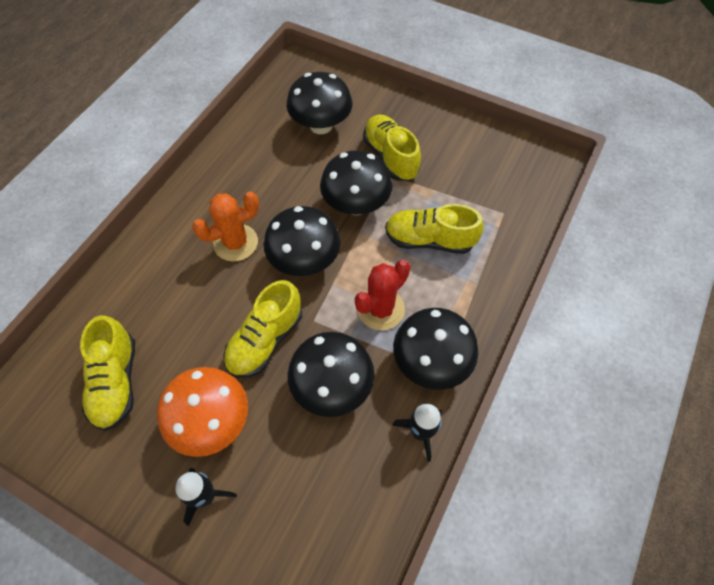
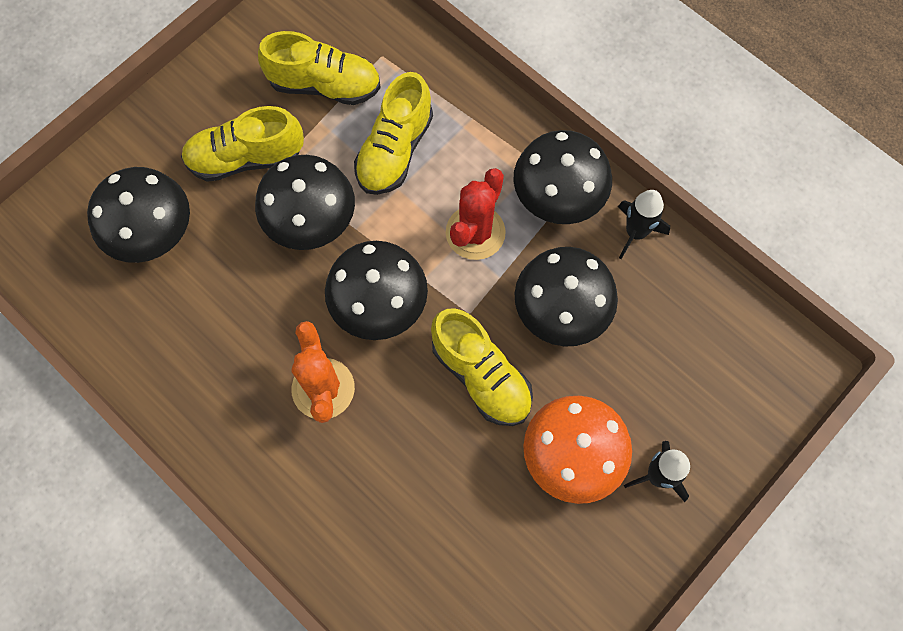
camera: 75 degrees left, 10 degrees up
(116, 382) = (491, 571): yellow shoe -> yellow shoe (325, 85)
(380, 309) = (475, 232): red cactus -> red cactus turned 60 degrees clockwise

